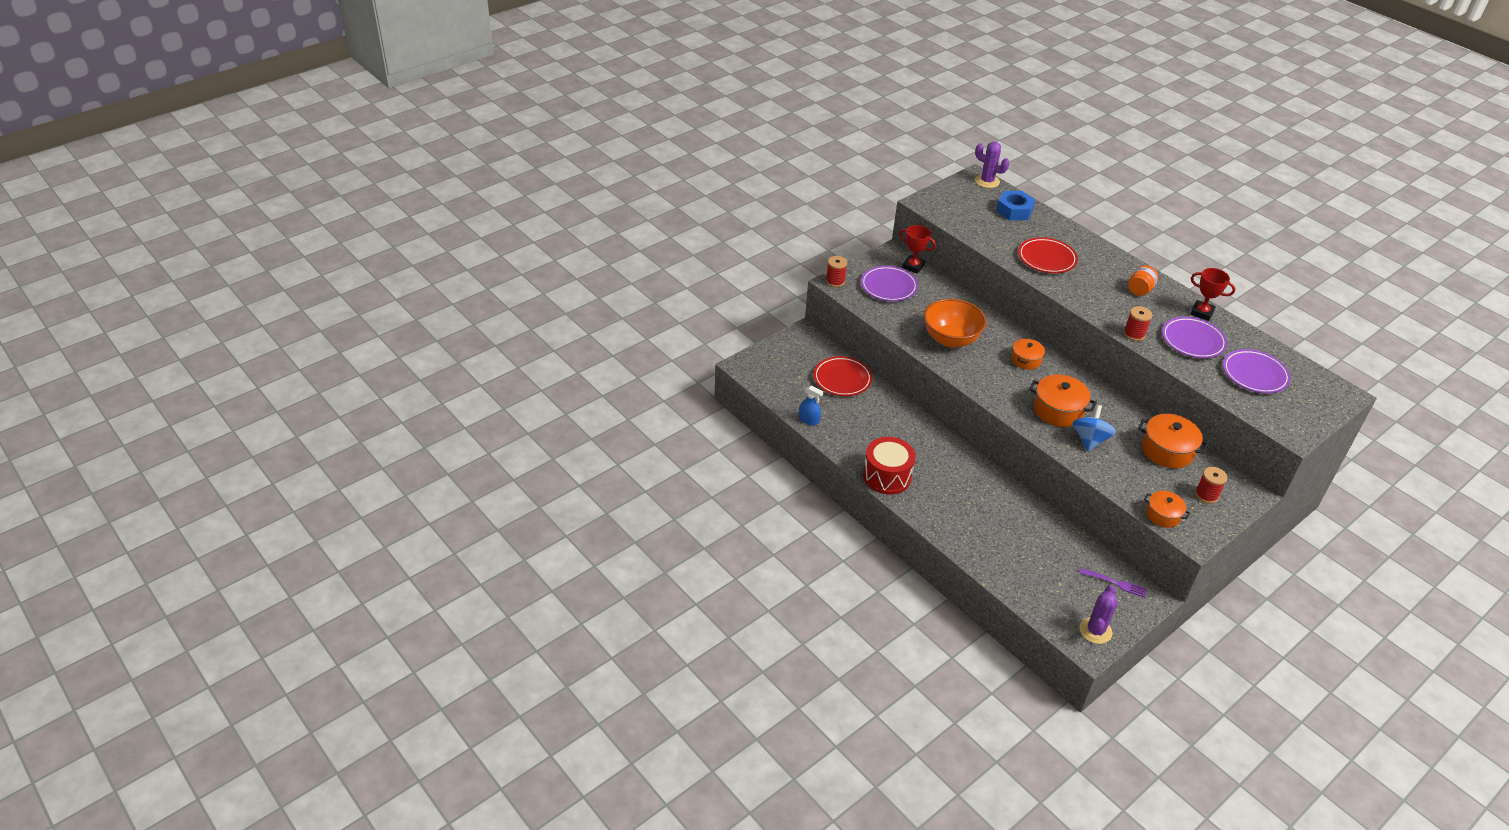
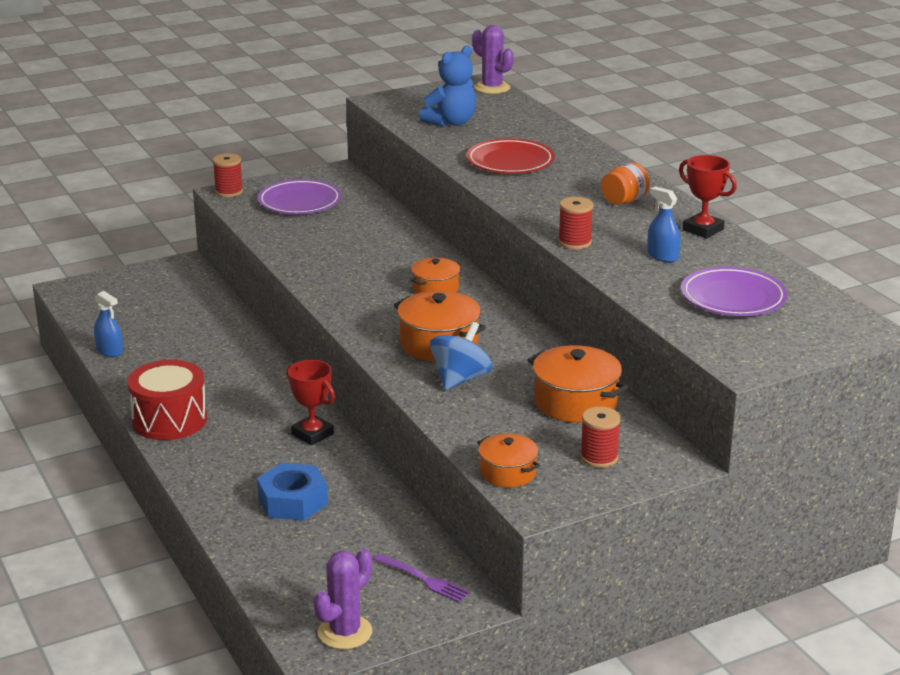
camera: 15 degrees right, 15 degrees down
(842, 379) = (194, 314): red plate -> none
(913, 266) = (353, 186): red trophy -> red trophy (312, 434)
(950, 339) = (341, 259): orange bowl -> none
(984, 221) = (451, 122): none -> blue teddy bear
(1014, 210) = (505, 116): blue nut -> blue nut (293, 501)
(1192, 341) = (662, 256): purple plate -> blue spray bottle

